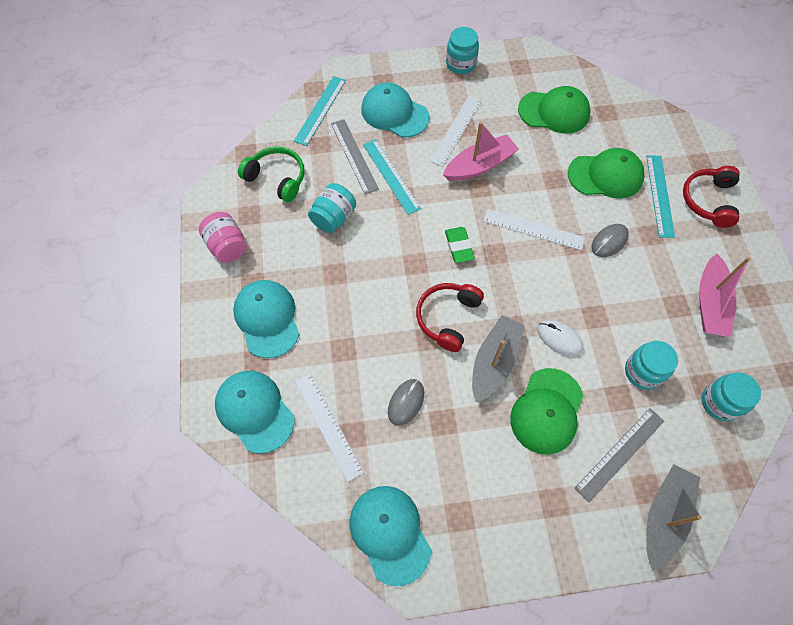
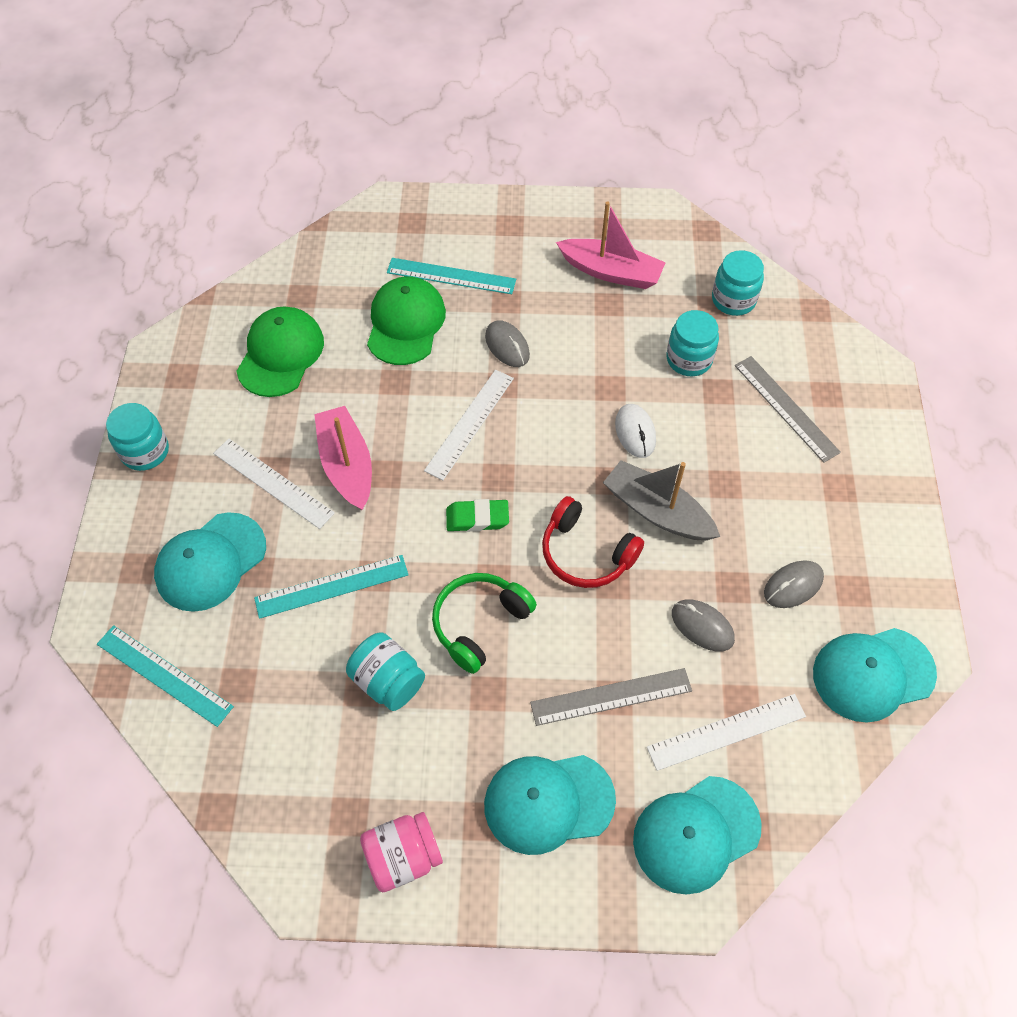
camera: 80 degrees left, 5 degrees down
(277, 178) = (287, 762): green headphones -> green headphones (480, 624)
(354, 156) = (277, 635): grey ruler -> grey ruler (611, 697)
(453, 467) = (793, 585): none -> grey mouse
(547, 411) = (728, 468): green cap -> none
(559, 339) = (635, 432): white mouse -> white mouse turned 60 degrees counterclockwise
(664, 516) = (857, 386): grey boat -> none
(708, 201) = (471, 231): red headphones -> none

